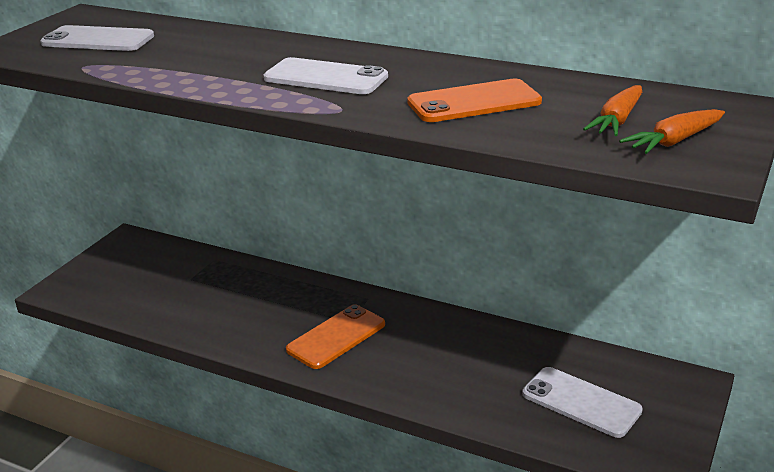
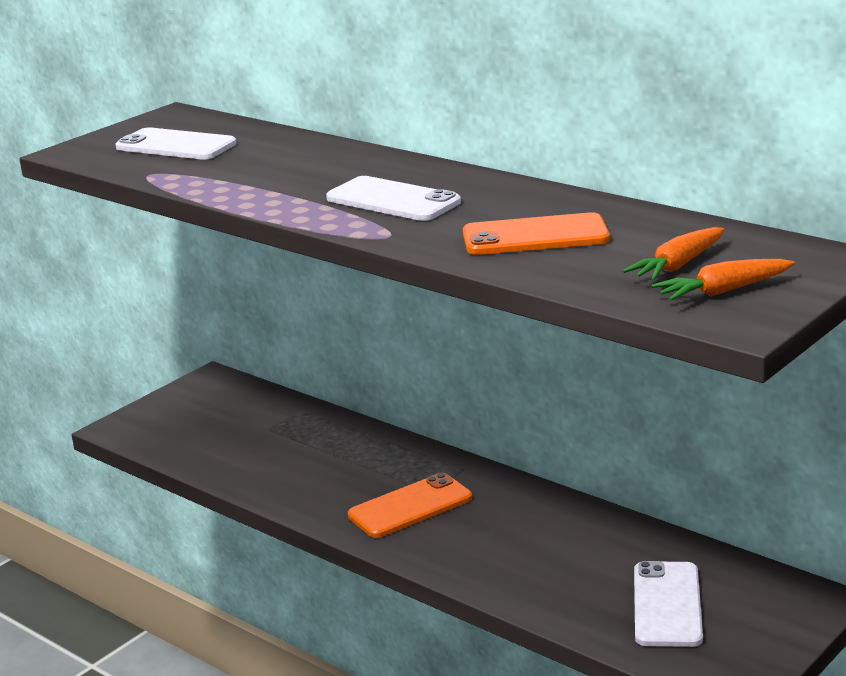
camera: 15 degrees right, 5 degrees down
(581, 402) = (667, 605): white phone -> white phone turned 45 degrees clockwise

